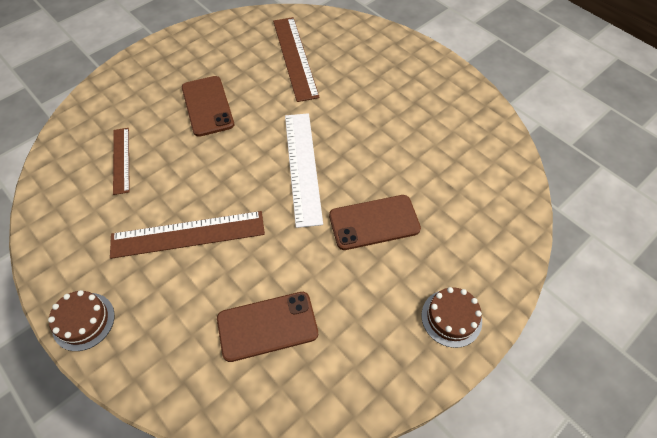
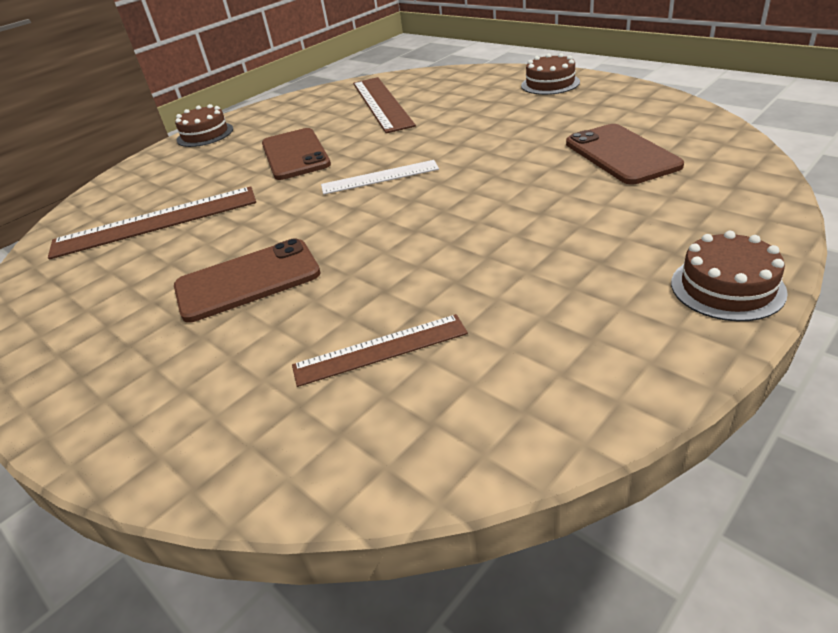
camera: 90 degrees left, 20 degrees down
(188, 234) = (520, 235): brown ruler -> brown ruler (381, 103)
(302, 167) = (380, 177): white ruler -> white ruler, size x0.60
(374, 222) = (455, 126): brown phone -> brown phone (295, 154)
(429, 62) = (205, 134): none -> brown cake

